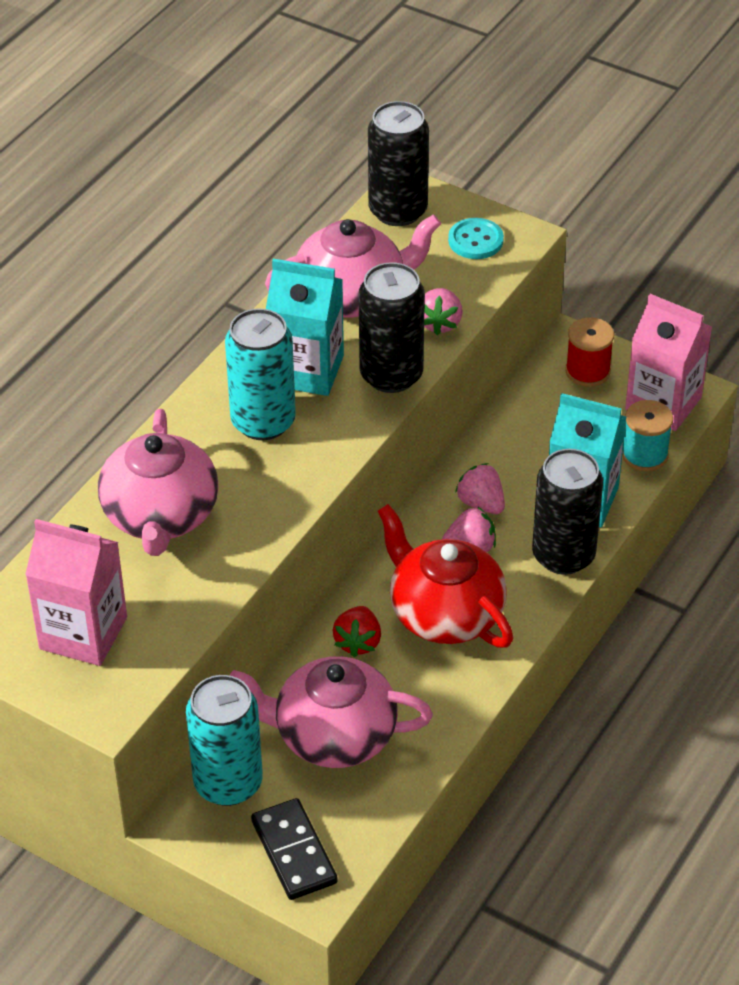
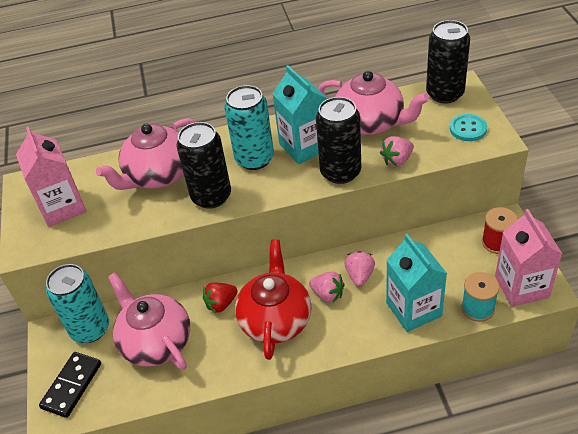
camera: 50 degrees right, 0 degrees up
(563, 555) = (369, 333): black can -> black can (211, 196)

